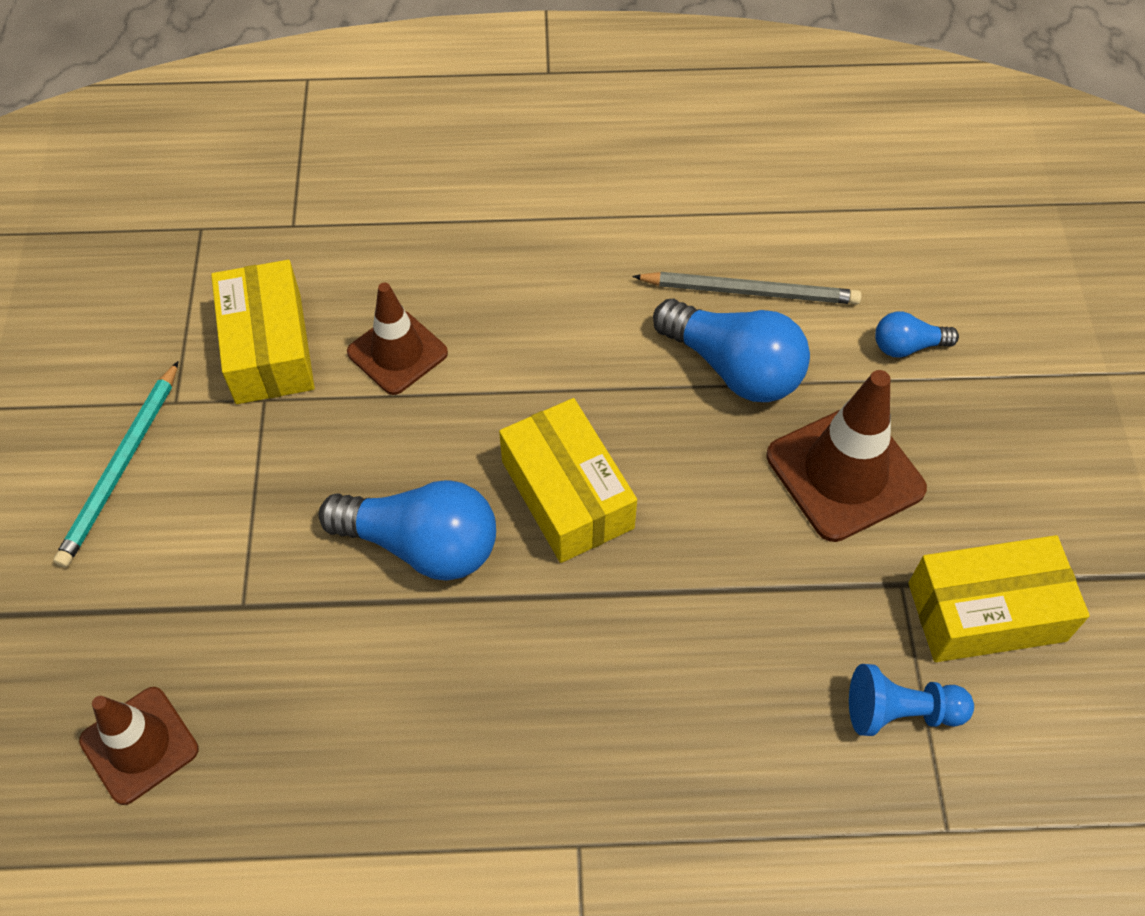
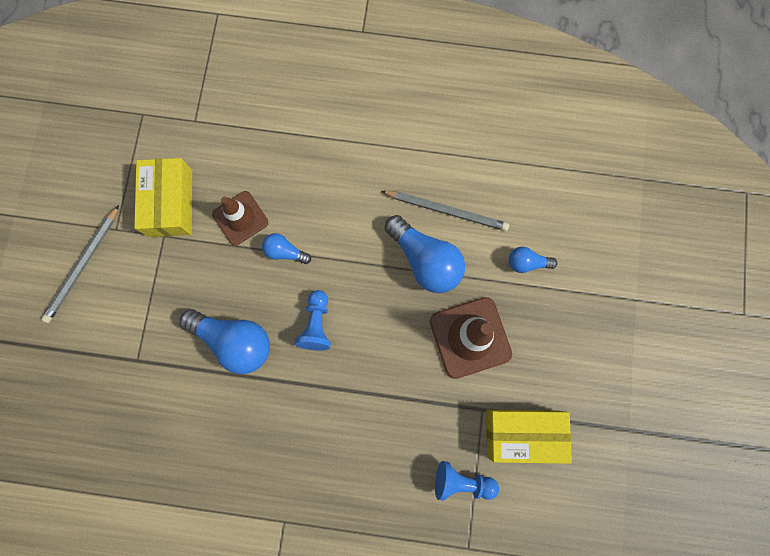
camera: 10 degrees right, 20 degrees up
(121, 467) = (83, 266): turquoise pencil -> grey pencil
(139, 745) = (77, 429): brown traffic cone -> none
(486, 391) = (285, 252): none -> blue light bulb
(567, 494) = (316, 324): yellow box -> blue pawn

